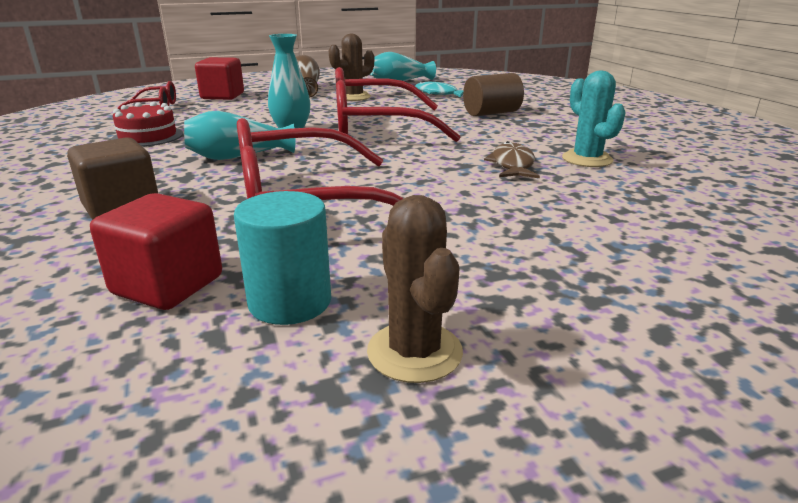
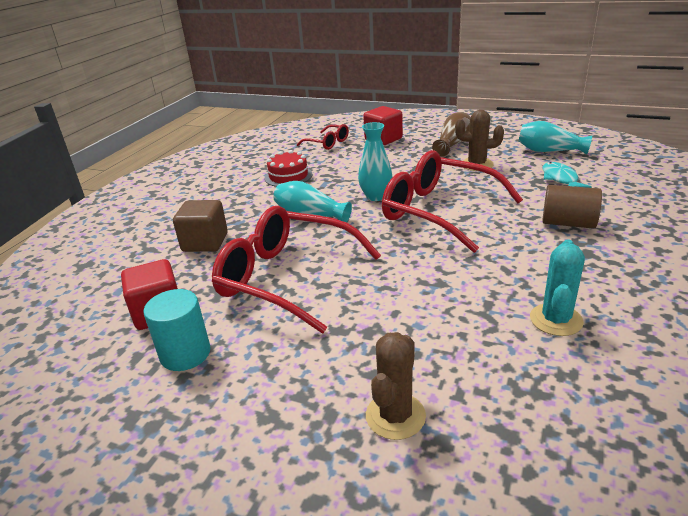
camera: 45 degrees right, 5 degrees up
(414, 352) = (187, 421): brown cactus -> brown cactus (395, 416)
(512, 165) = (476, 299): brown fish -> none

